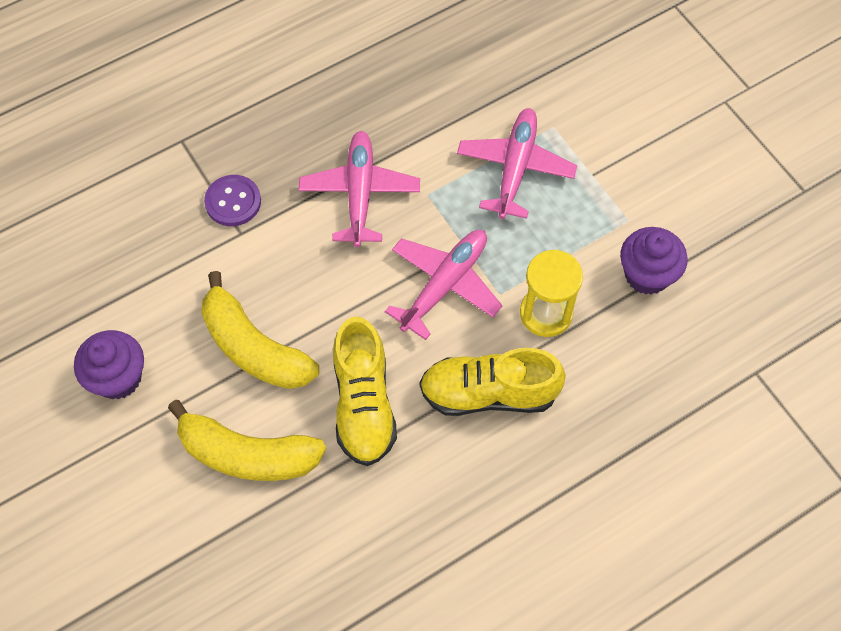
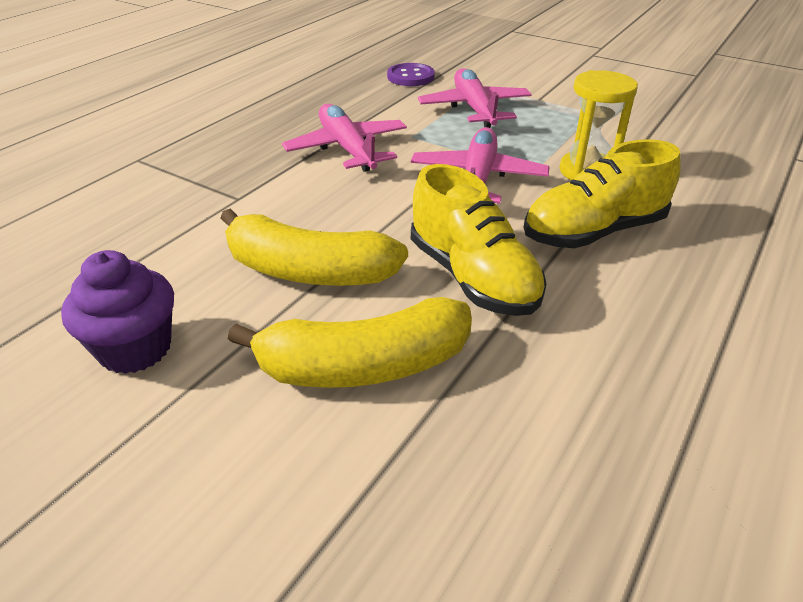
camera: 25 degrees left, 25 degrees down
(233, 202) = (217, 181): purple button -> purple button (410, 77)
(647, 275) = (642, 132): purple cupcake -> none

